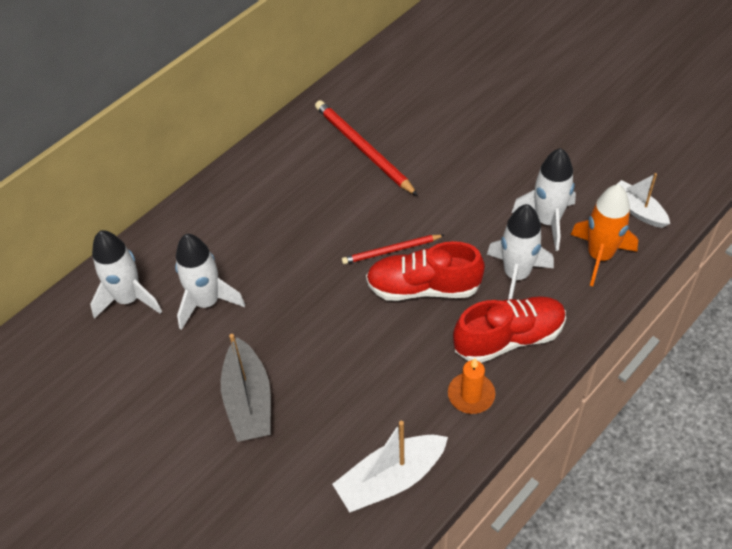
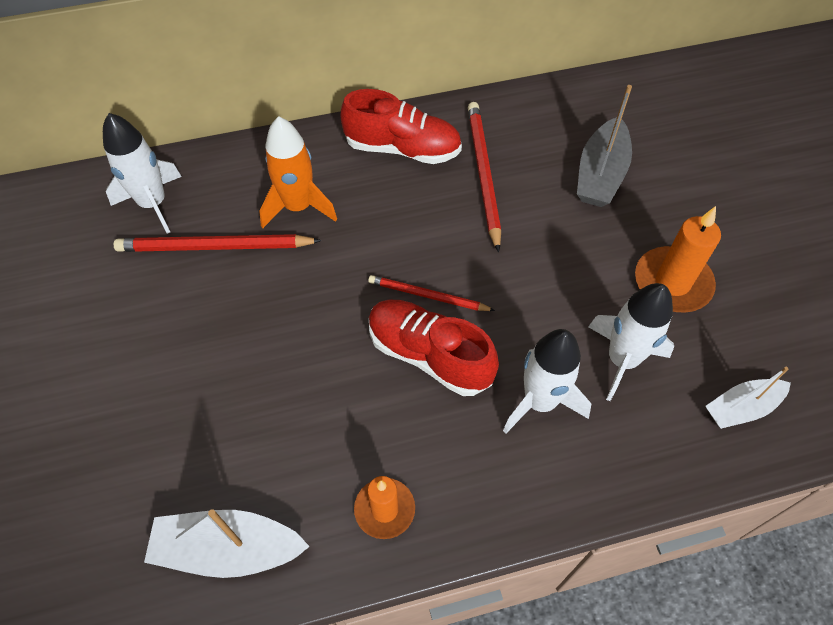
camera: 30 degrees right, 5 degrees up
(207, 302) = (214, 247): white rocket -> red pencil
(248, 401) = (168, 370): grey boat -> grey boat (600, 174)
(509, 338) = (475, 470): red shoe -> red shoe (402, 149)
(543, 156) = (672, 283): none -> orange candle
(600, 256) = (654, 437): orange rocket -> orange rocket (298, 207)
(637, 210) = (741, 408): white boat -> white boat turned 105 degrees counterclockwise

